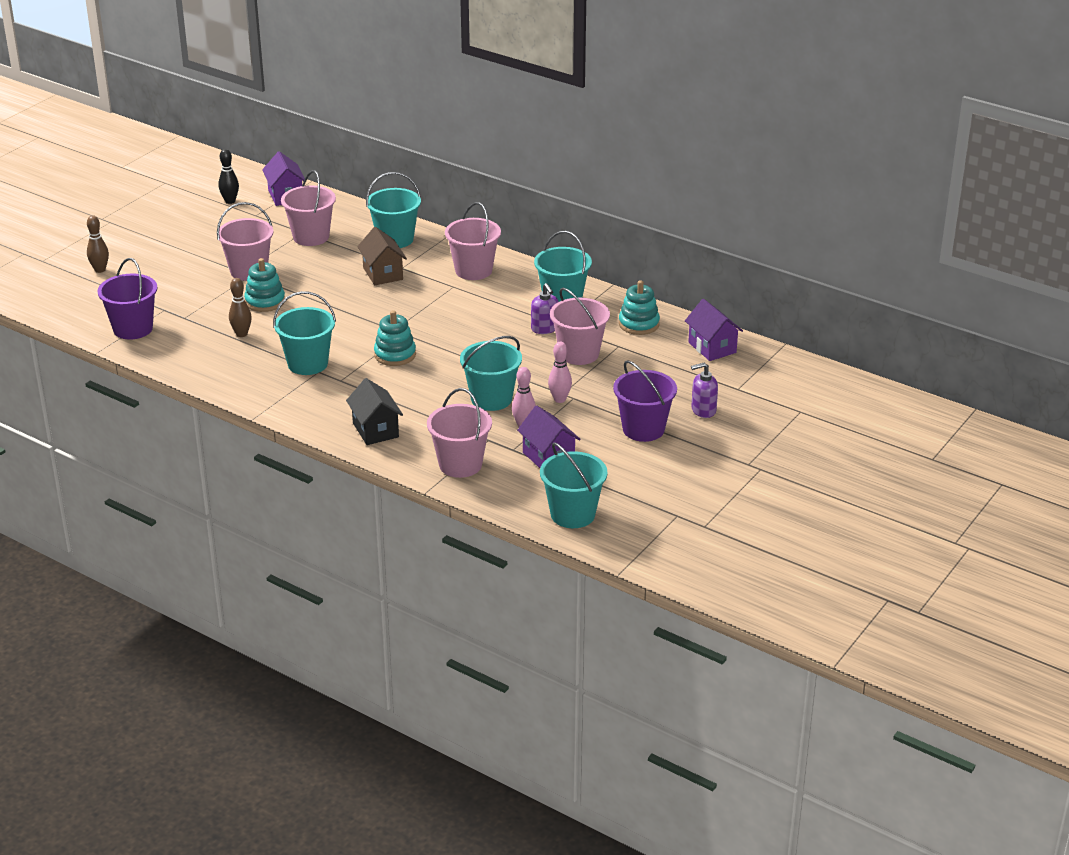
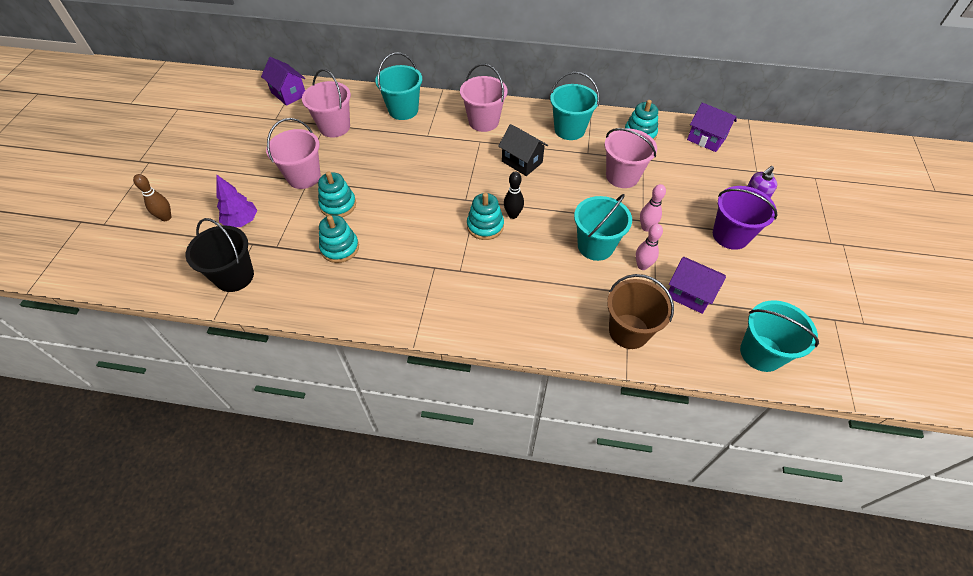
camera: 25 degrees left, 20 degrees up
(133, 329) = (234, 276): purple bucket -> black bucket
(166, 290) = (242, 221): none -> purple tree
(230, 201) = (245, 111): black bowling pin -> black bowling pin (513, 215)
(241, 334) = (340, 248): brown bowling pin -> turquoise stacking toy
(307, 364) = (419, 262): turquoise bucket -> none
(375, 430) = (530, 318): black house -> black house (522, 162)
(383, 273) = (417, 146): brown house -> none
(460, 464) = (629, 331): pink bucket -> brown bucket
(545, 328) = (578, 160): purple soap dispenser -> none

